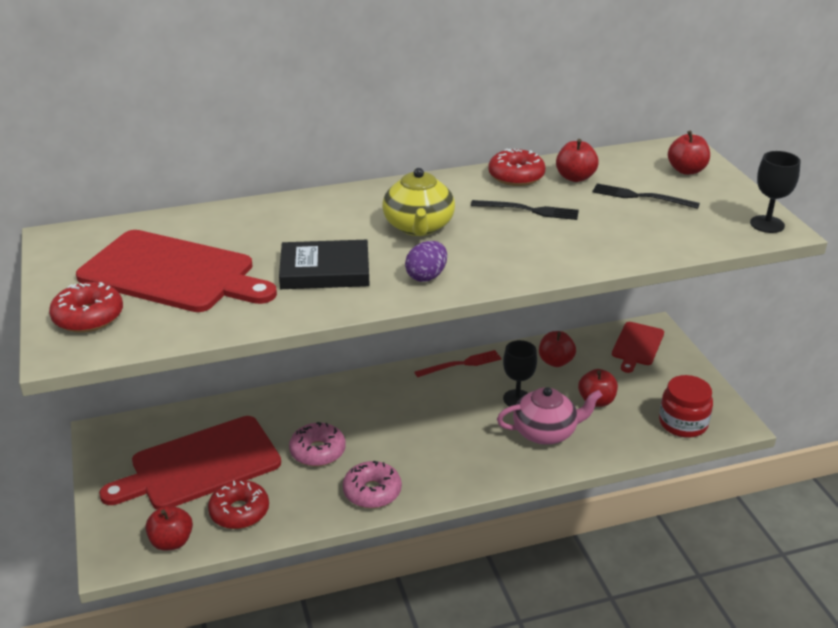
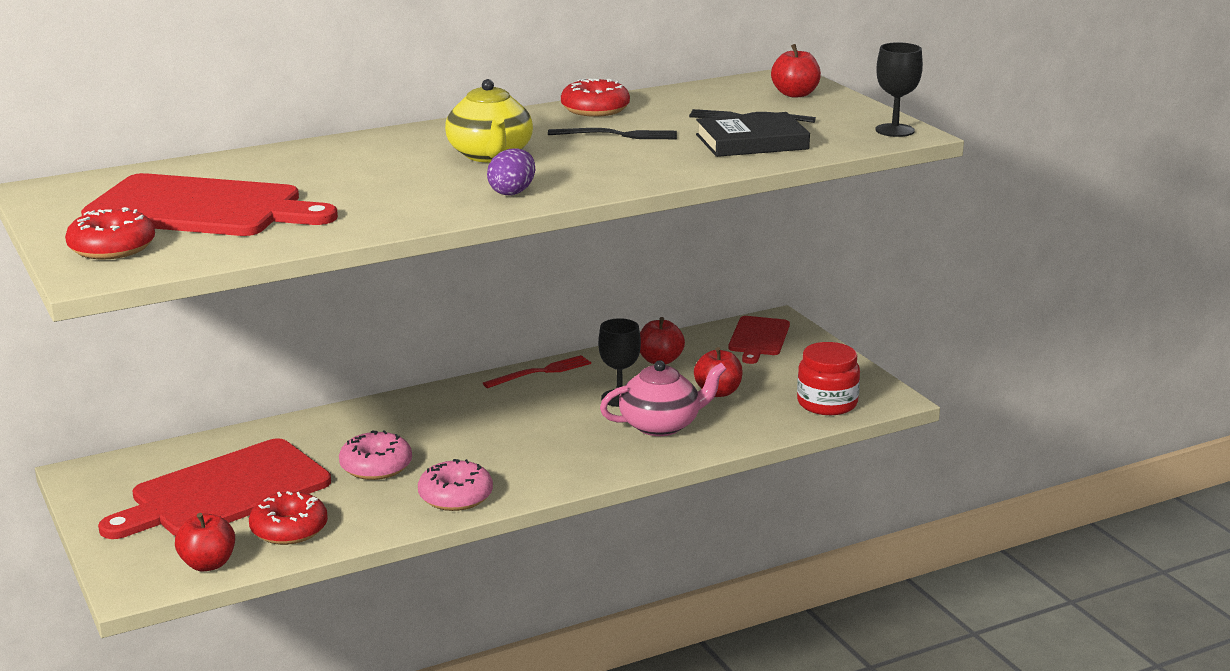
camera: 10 degrees left, 10 degrees down
(325, 270) = (389, 195): black book -> black book (751, 142)
(575, 177) = (666, 106): red apple -> none

